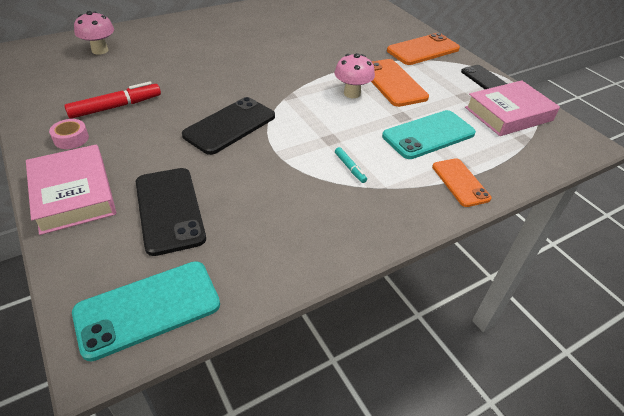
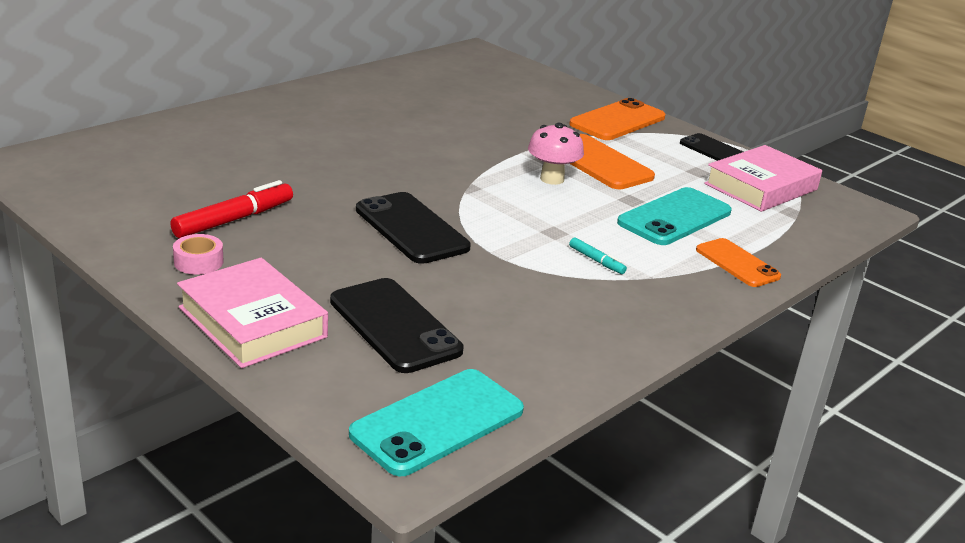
camera: 15 degrees left, 15 degrees down
(100, 50) = (154, 151): pink mushroom -> none
(230, 126) = (411, 228): black phone -> black phone turned 60 degrees counterclockwise

